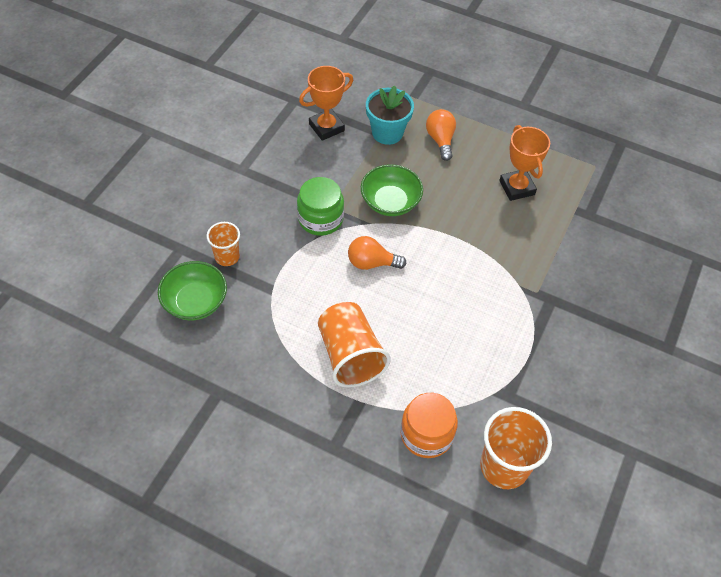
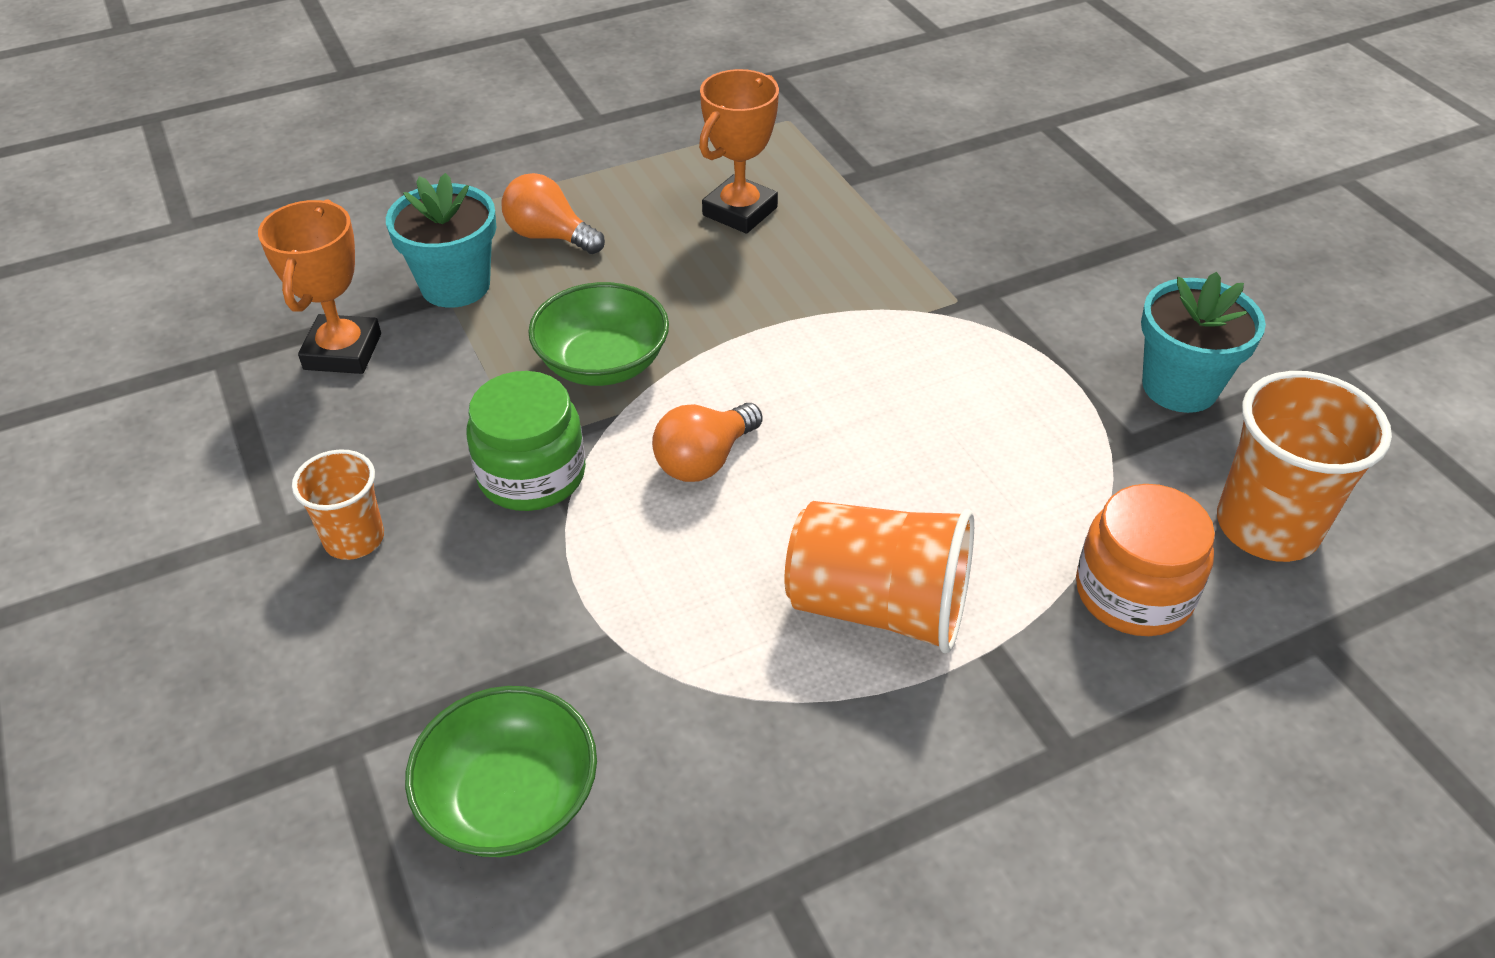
camera: 50 degrees left, 10 degrees down
(227, 256) = (457, 673): orange cup -> orange cup (354, 539)
(517, 188) = (740, 211): orange trophy -> orange trophy turned 75 degrees counterclockwise
(560, 398) = (1179, 386): none -> turquoise flower pot

